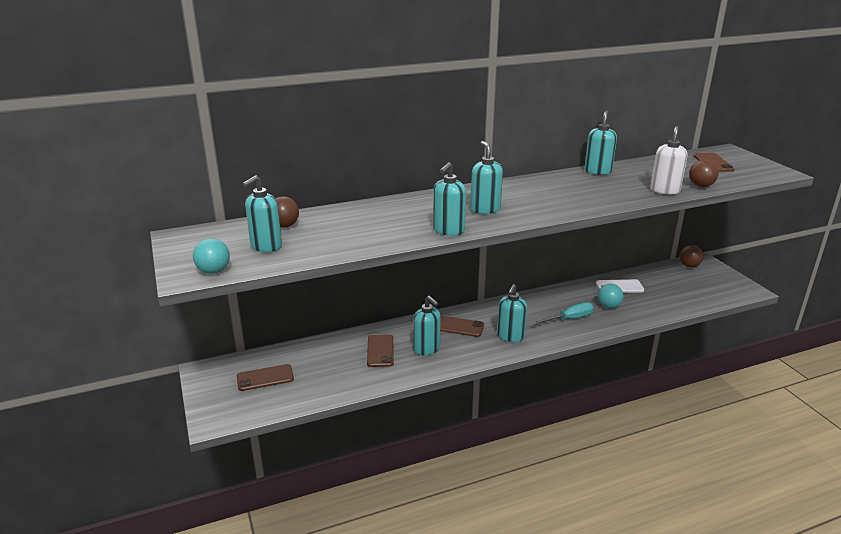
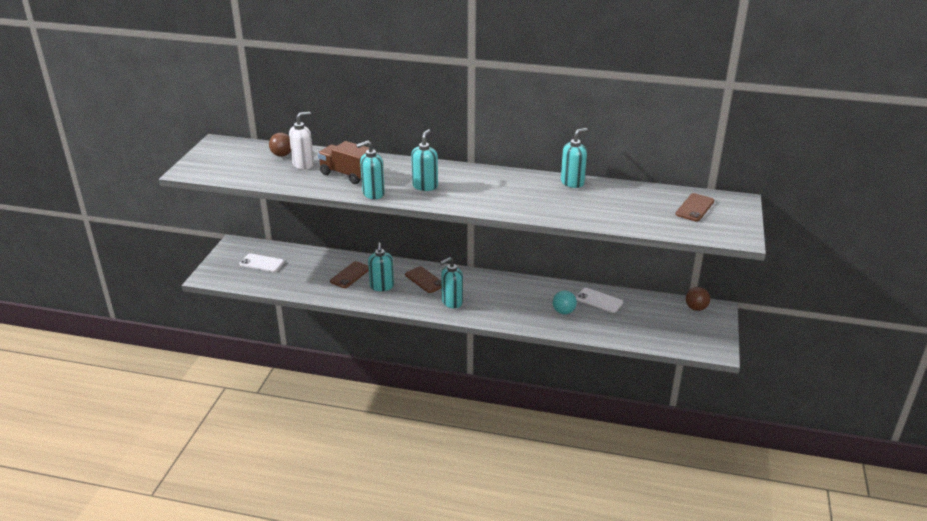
camera: 35 degrees right, 5 degrees up
(214, 271) = (203, 173): turquoise ball -> none
(265, 378) = (262, 263): brown phone -> white phone
(266, 246) = (251, 166): turquoise soap dispenser -> none
(390, 222) = (347, 175): none -> brown truck
(569, 319) = (516, 308): turquoise screwdriver -> none
(665, 190) = (594, 217): white soap dispenser -> white soap dispenser (303, 164)
(701, 186) = (634, 224): brown ball -> none

